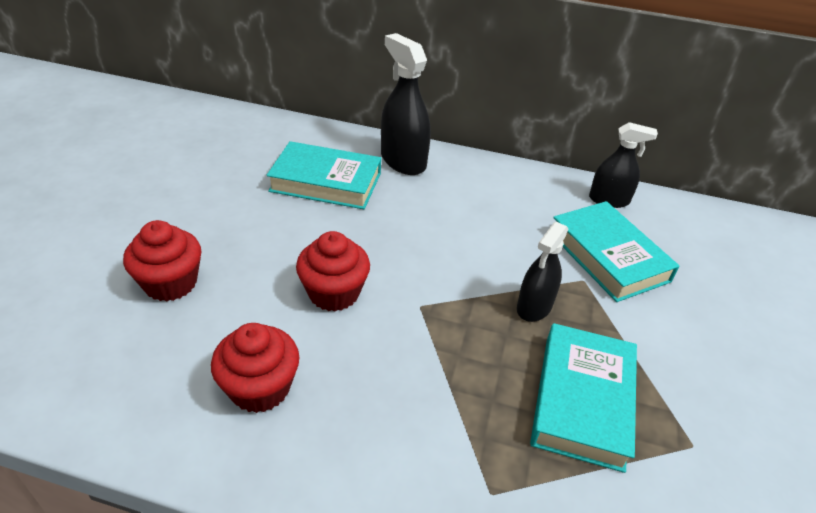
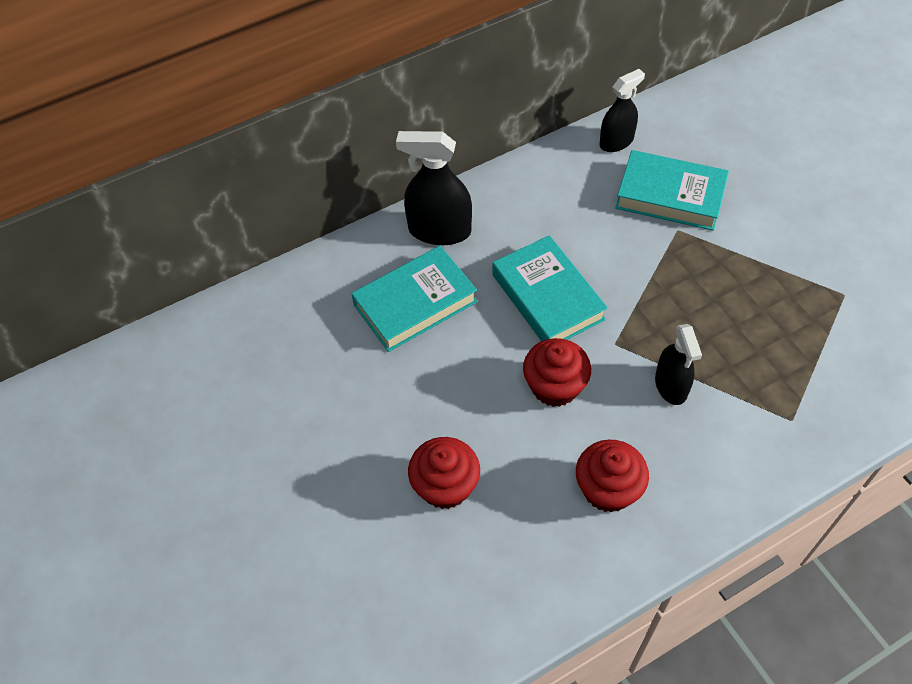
camera: 40 degrees left, 15 degrees up
(534, 307) = (676, 279): black spray bottle -> black spray bottle (671, 386)
(582, 400) = (770, 319): turquoise book -> turquoise book (547, 297)

